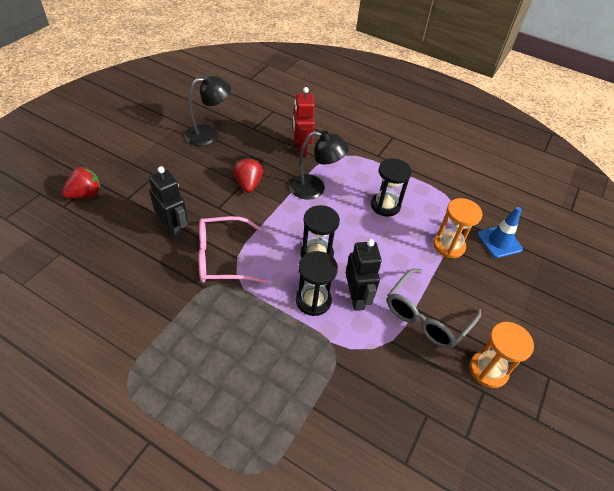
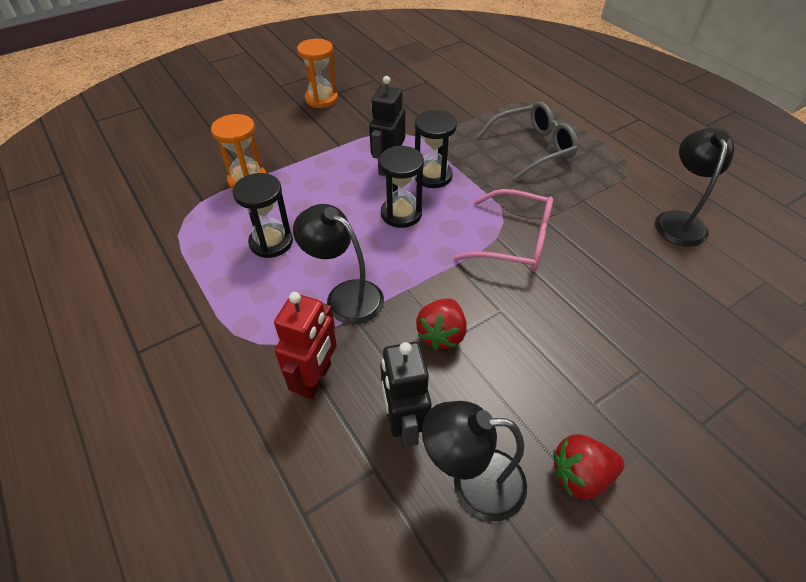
camera: 150 degrees left, 0 degrees up
(83, 324) = (678, 221): none -> black lamp
(85, 194) = (716, 400): red strawberry -> red strawberry (580, 476)
(174, 229) = (571, 294): black robot -> black robot (404, 425)
(427, 316) = (334, 138): grey glasses -> grey glasses (532, 148)
(499, 242) = (189, 168): blue traffic cone -> none

